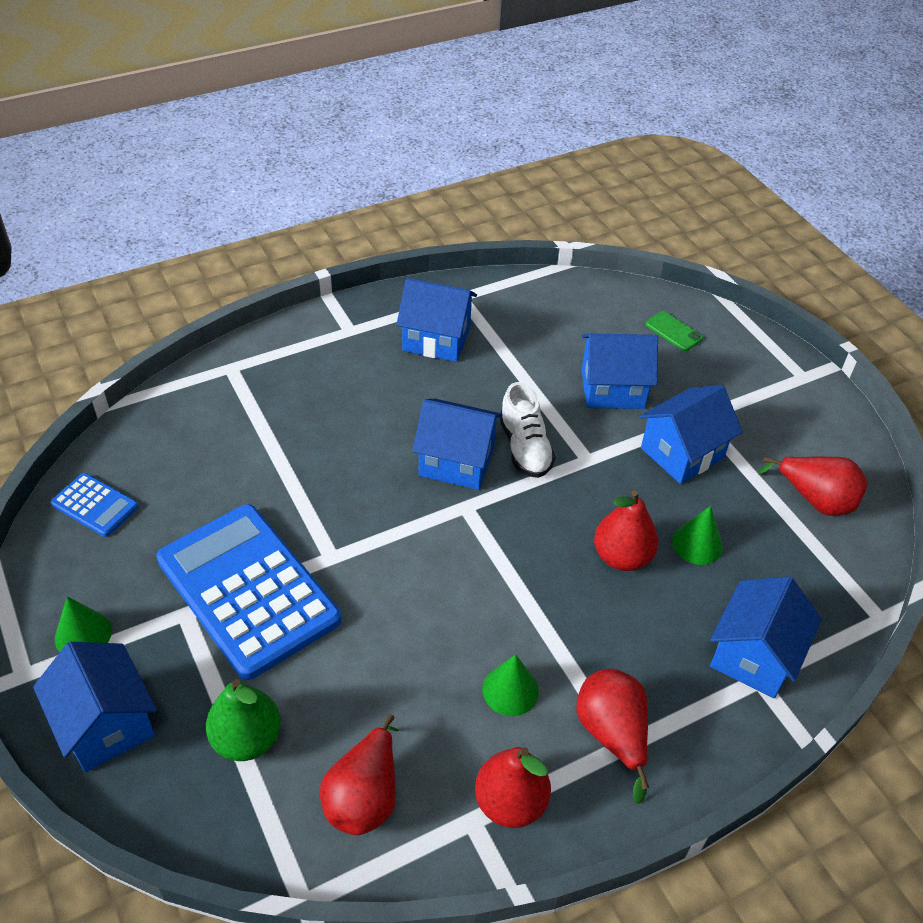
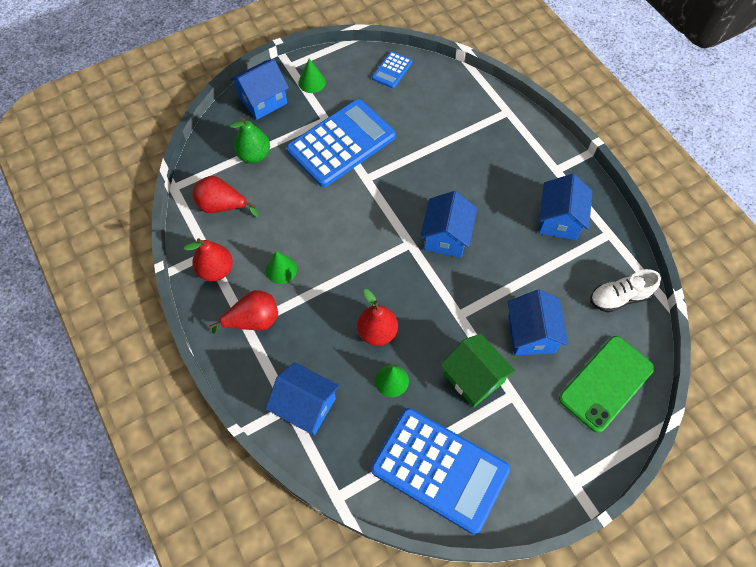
camera: 90 degrees right, 15 degrees up
(525, 448) = (464, 276): white shoe -> white shoe (619, 297)
(673, 331) = (606, 383): green phone -> green phone, size x2.21
(682, 453) = (474, 378): blue house -> green house
(815, 500) = (440, 469): red pear -> blue calculator

